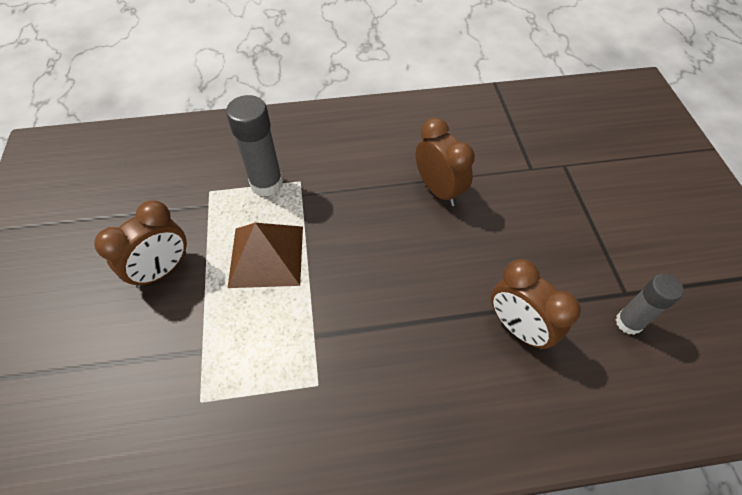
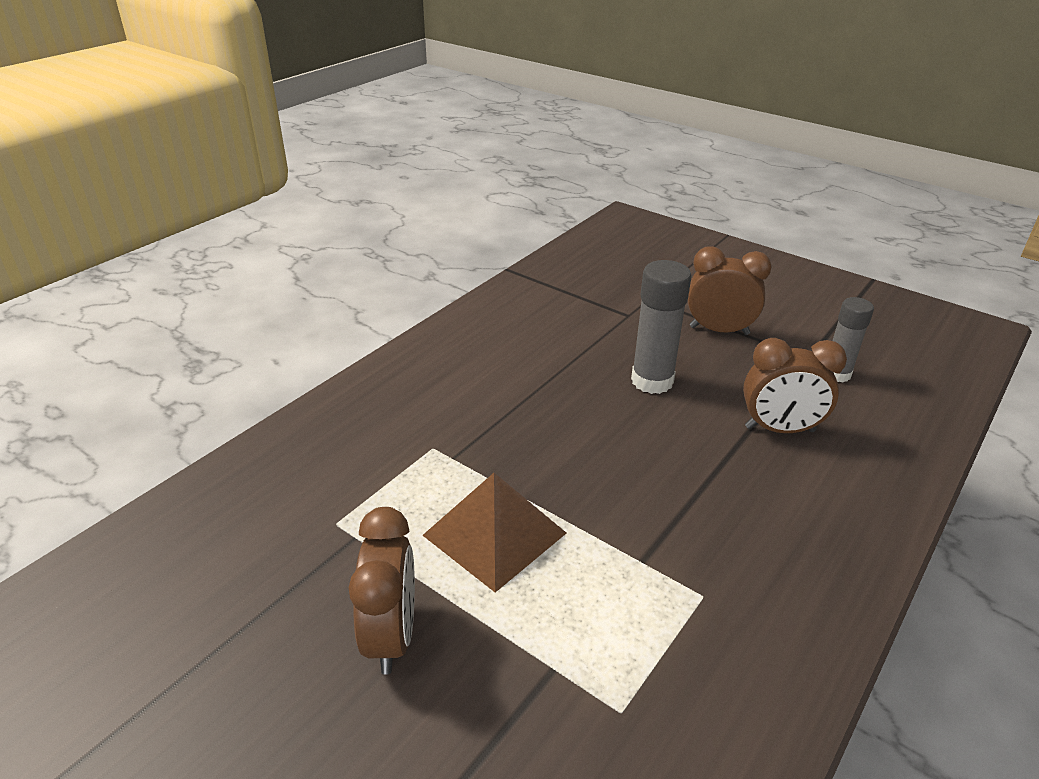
camera: 45 degrees left, 20 degrees down
(266, 183) = (397, 473): grey glue stick -> grey glue stick (652, 381)
(438, 190) = (578, 374): brown clock -> brown clock (719, 330)

